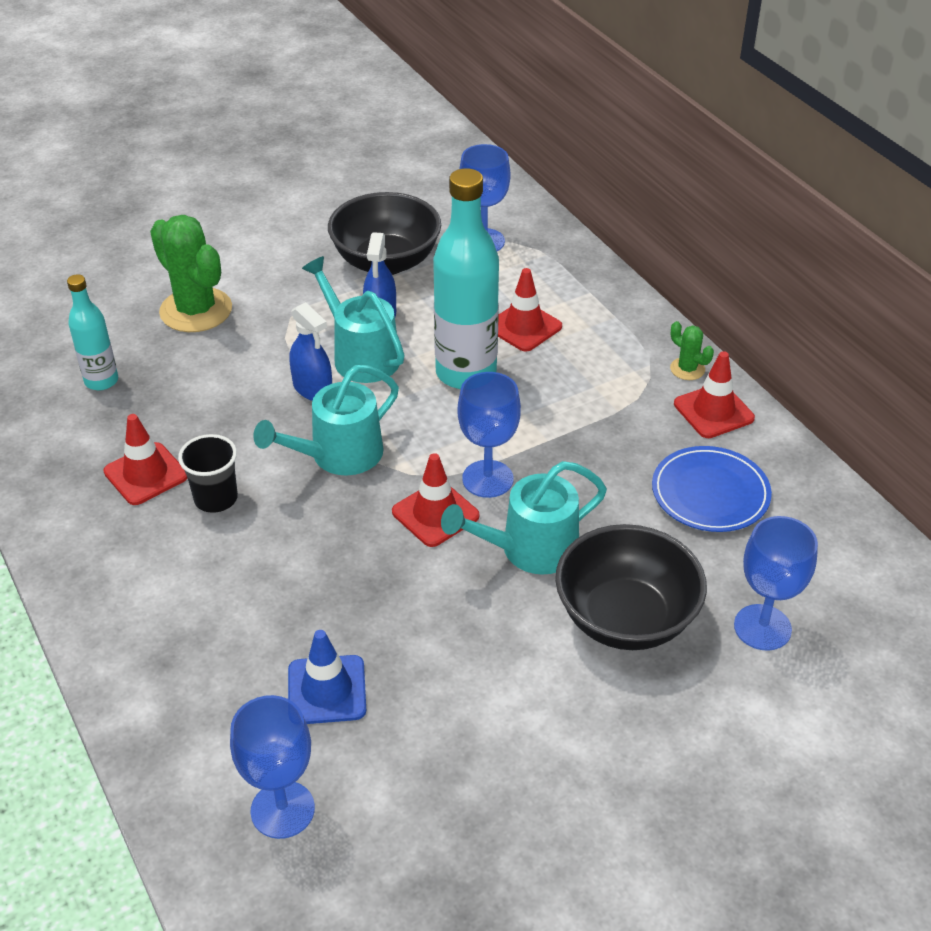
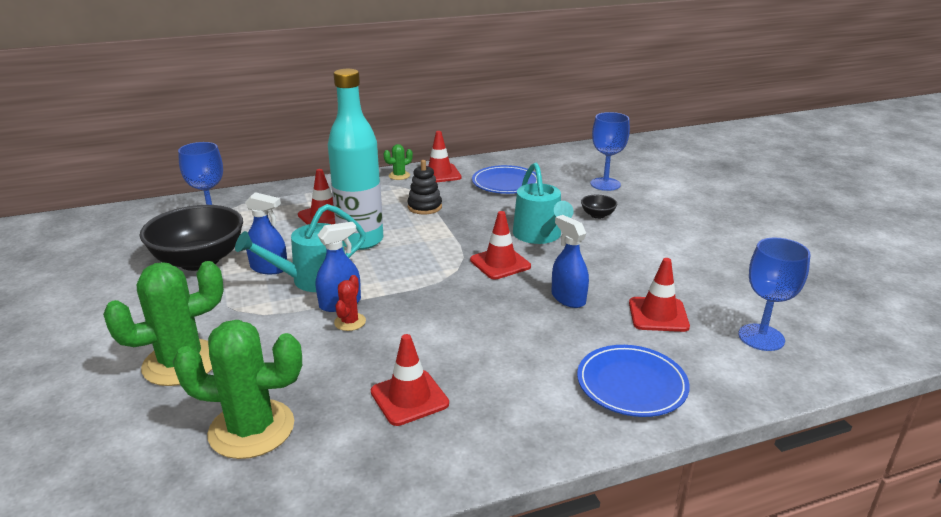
camera: 80 degrees left, 15 degrees down
(101, 381) = (251, 429): turquoise bottle -> green cactus
(172, 657) = (631, 384): none -> blue plate
(216, 498) = (455, 357): black cup -> none
(276, 404) = (350, 322): none -> red cactus
(327, 690) = (658, 315): blue traffic cone -> red traffic cone
(338, 455) = (426, 296): turquoise watering can -> none
(355, 591) = (568, 298): none -> blue spray bottle
(487, 479) = (472, 243): blue goblet -> none
(586, 414) = (424, 207): none -> black stacking toy
(625, 618) = (597, 215): black bowl -> black bowl, size x0.42

